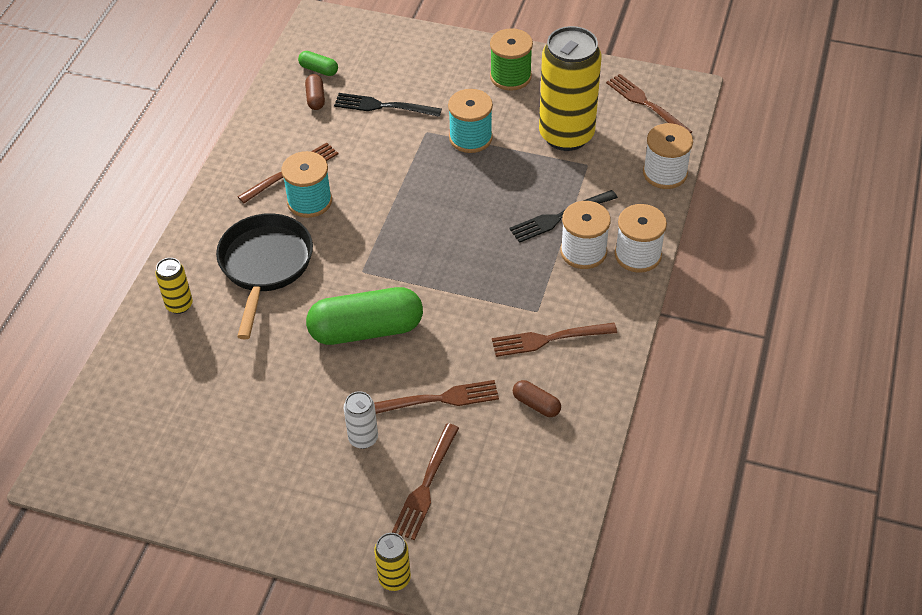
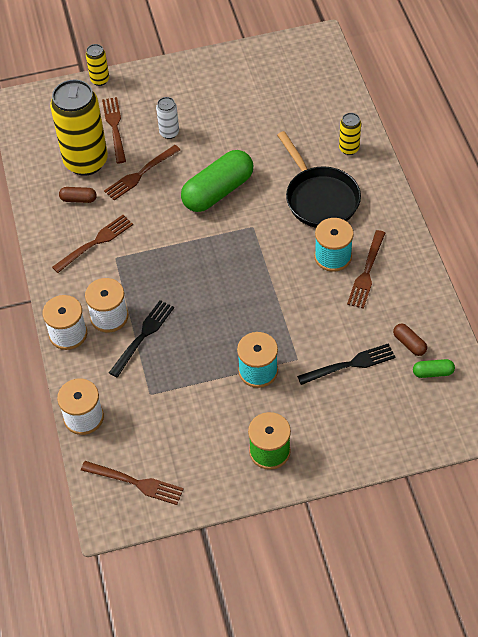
camera: 150 degrees right, 5 degrees up
(566, 135) = (183, 413): yellow can -> yellow can (86, 161)

